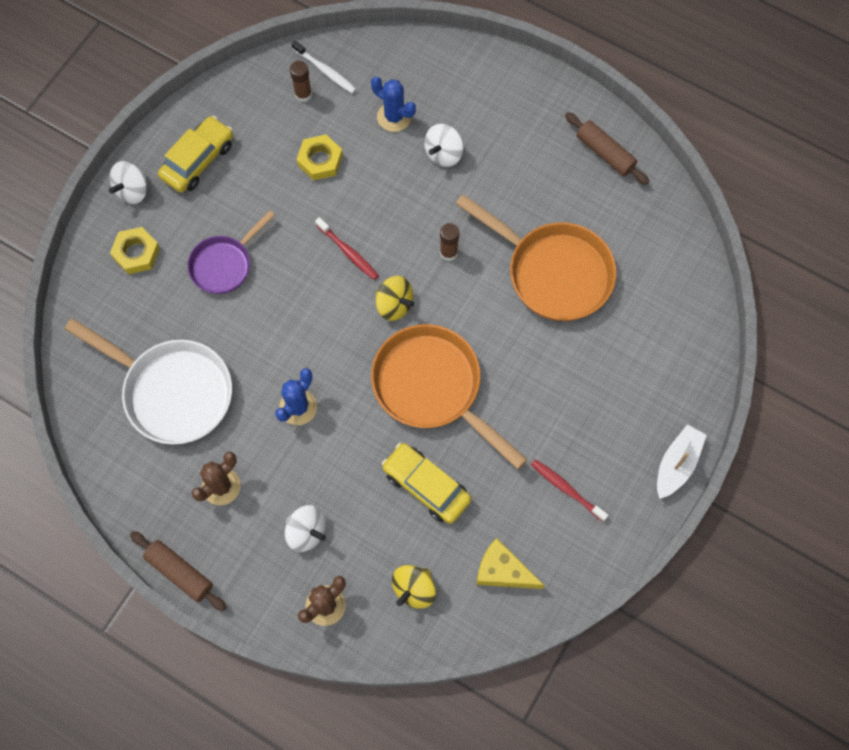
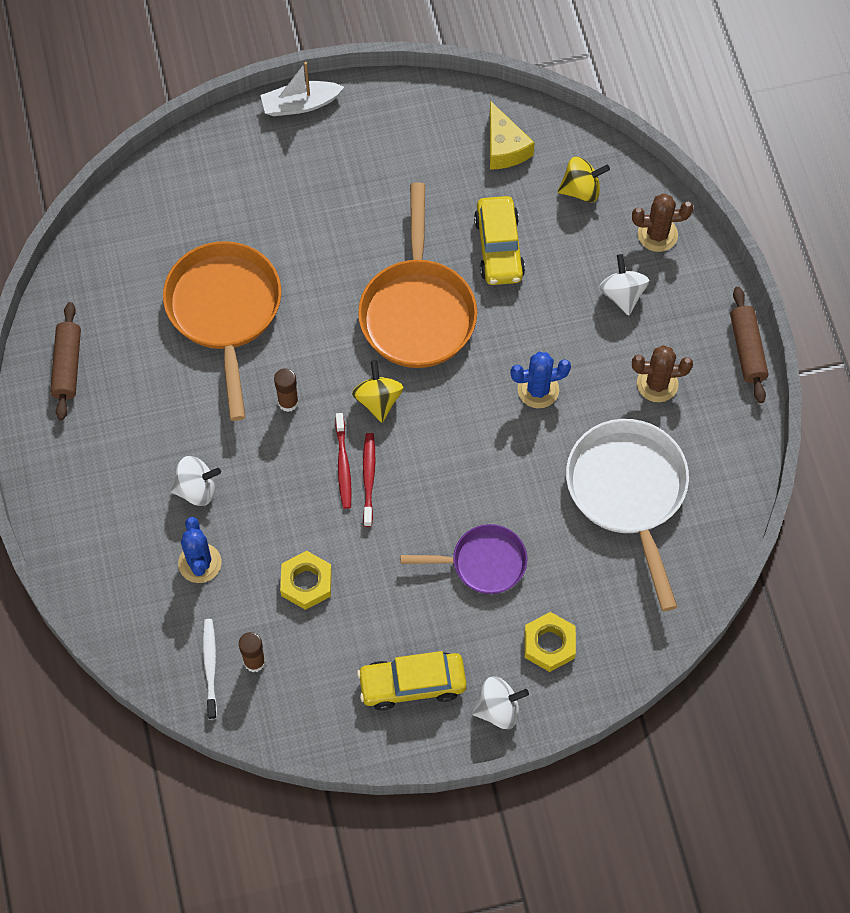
camera: 135 degrees left, 5 degrees down
(567, 489) = (398, 157): red toothbrush -> red toothbrush (343, 465)

